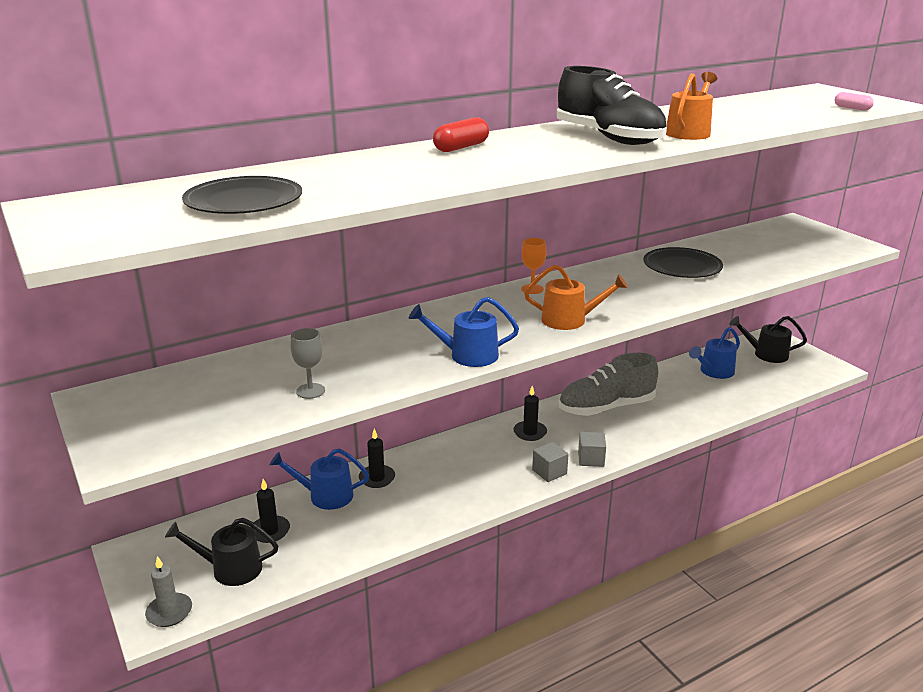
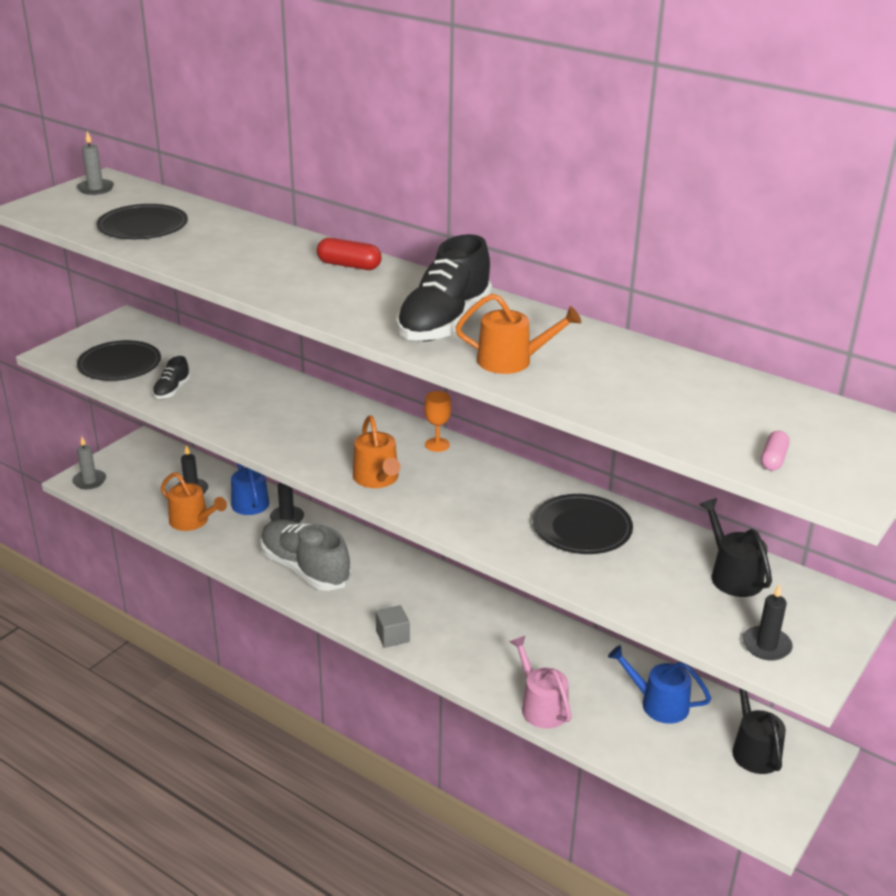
camera: 65 degrees right, 5 degrees up
(72, 211) = (95, 189): none -> grey candle
(210, 415) = (119, 365): none -> black plate
(231, 568) = (142, 489): black watering can -> black watering can (733, 575)
(310, 391) = (172, 390): grey goblet -> black shoe
(329, 541) = (192, 521): none -> orange watering can
(468, 355) = (269, 441): blue watering can -> none
(530, 432) = (415, 586): black candle -> black candle (766, 646)
(549, 472) = (353, 614): grey cube -> none
(606, 407) = (502, 628): grey shoe -> grey shoe (305, 569)
(702, 414) = (541, 706): none -> pink watering can

